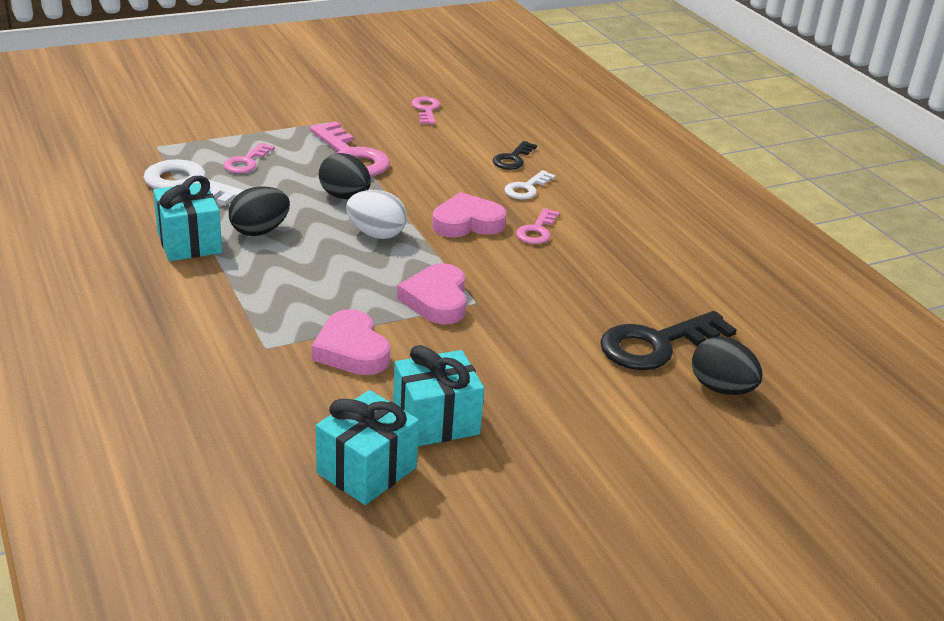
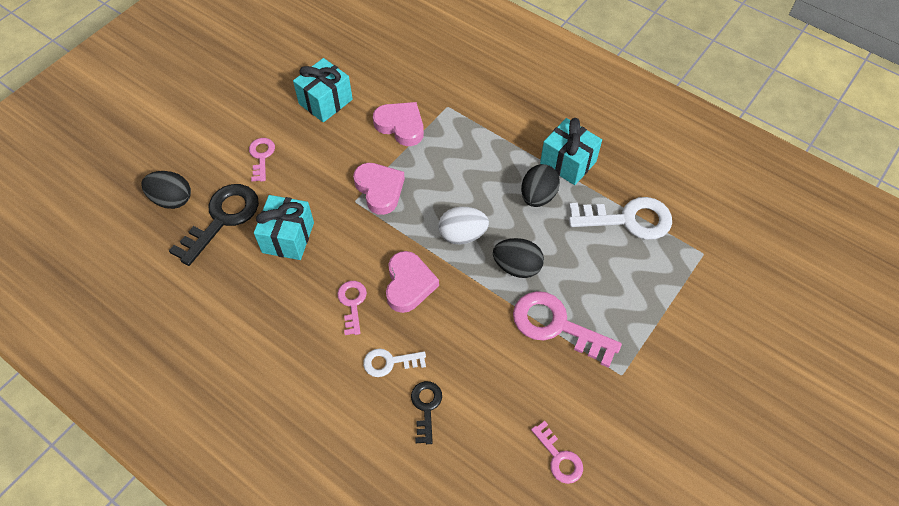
camera: 155 degrees right, 25 degrees up
(246, 162) = (623, 270): pink key -> pink key (261, 156)
(367, 470) = (341, 61): turquoise gift -> turquoise gift (288, 237)
(467, 223) = (409, 284): pink heart -> pink heart turned 45 degrees counterclockwise
(526, 188) = (389, 362): white key -> white key turned 105 degrees counterclockwise

